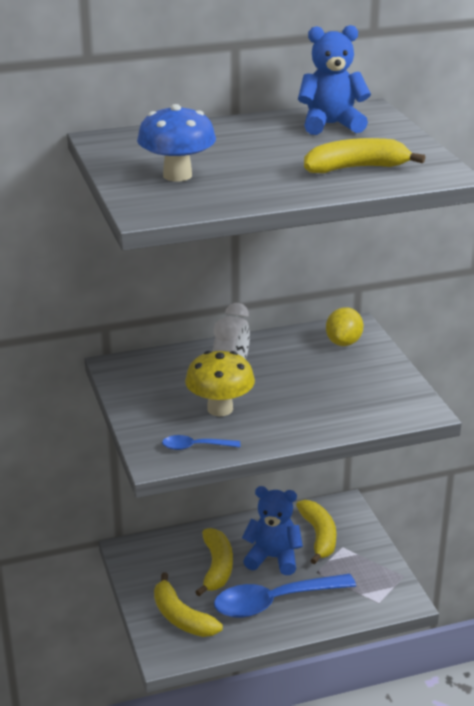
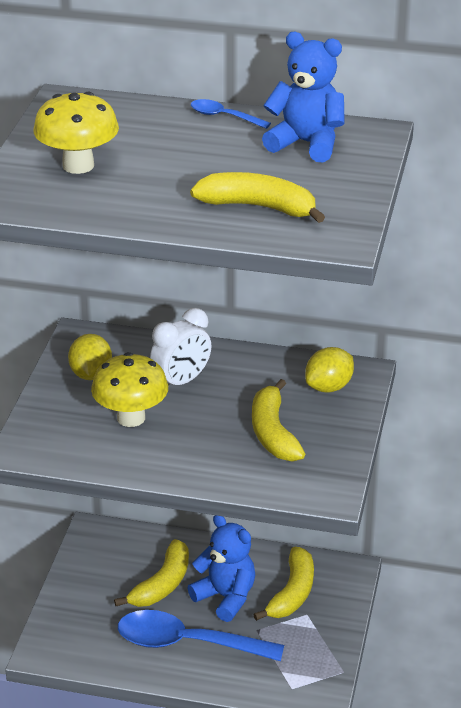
camera: 30 degrees right, 5 degrees up
(154, 389) = (91, 374): none -> yellow lemon
(177, 175) = (78, 165): blue mushroom -> yellow mushroom
(181, 617) = (87, 621): yellow banana -> yellow banana (273, 433)
(195, 447) = (69, 449): blue spoon -> blue spoon (224, 116)

